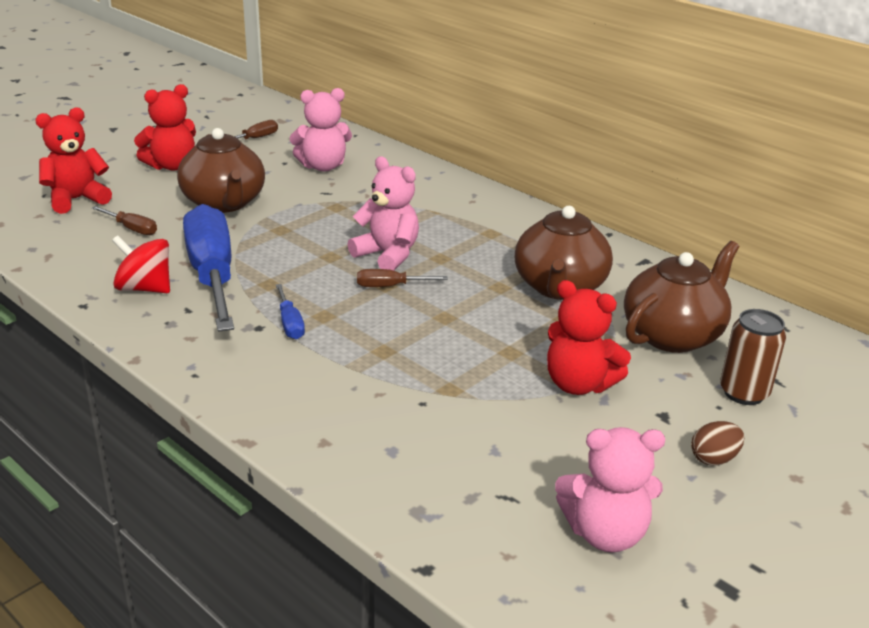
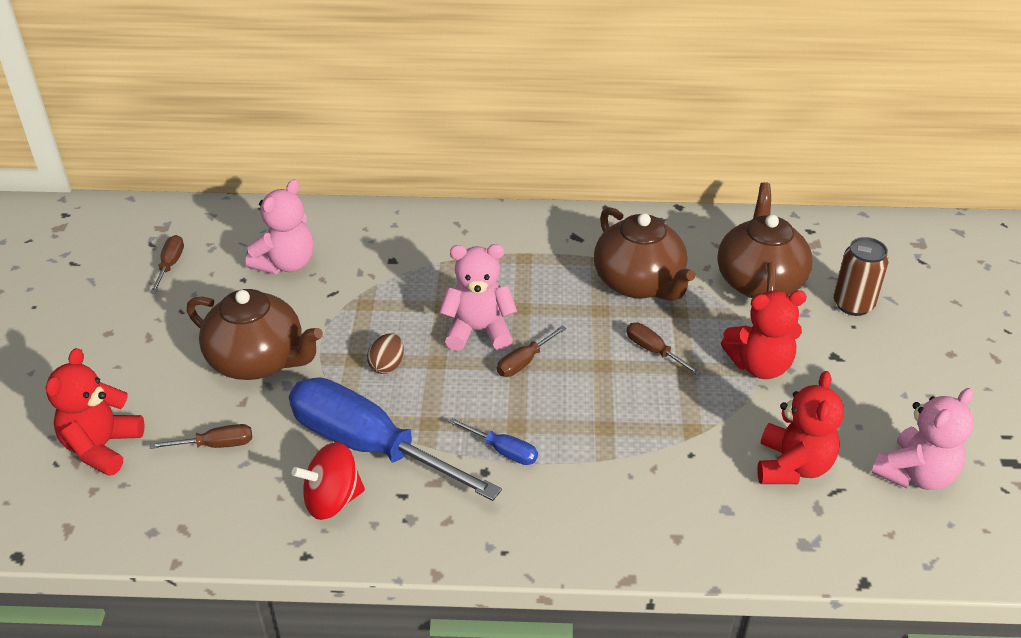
camera: 40 degrees left, 10 degrees up
(171, 166) = (136, 347): red teddy bear -> red teddy bear (792, 466)
(501, 330) = (654, 351): none -> brown screwdriver
(714, 459) = (899, 371): brown egg -> brown egg (387, 365)

